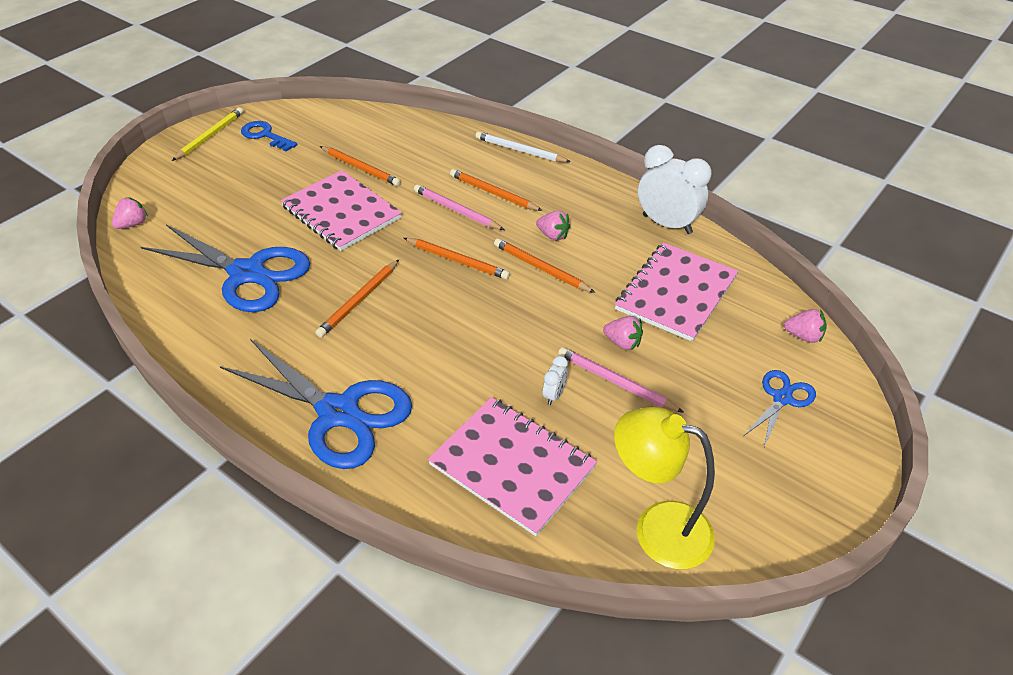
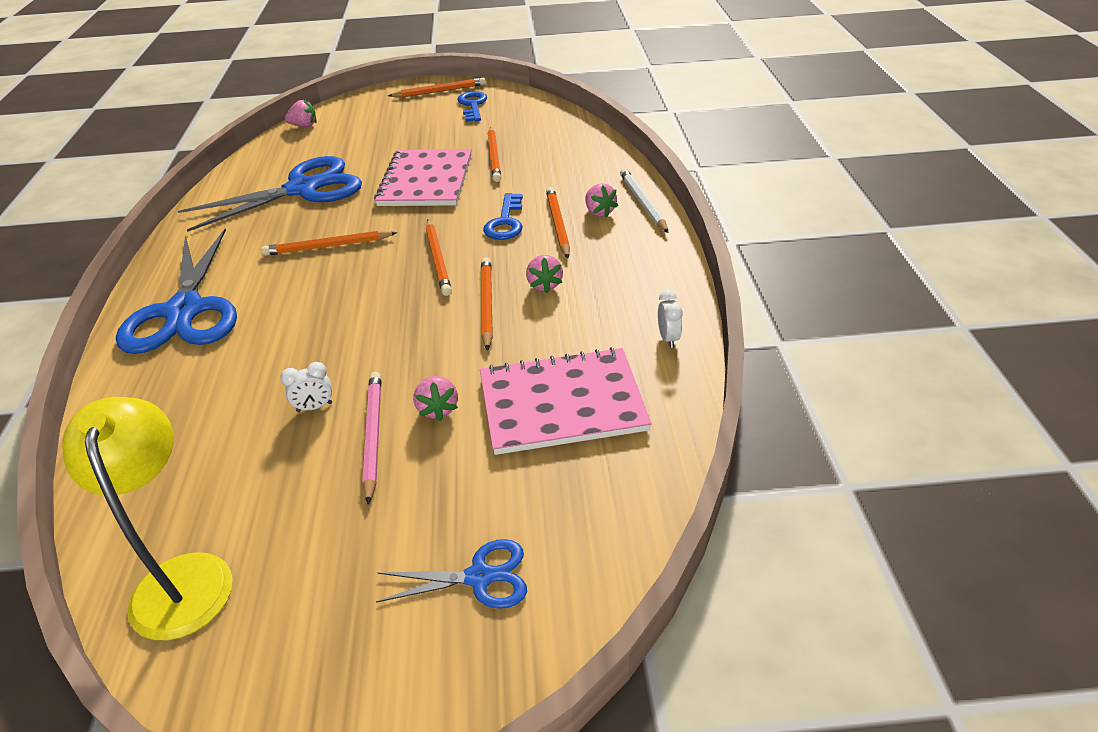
camera: 50 degrees right, 5 degrees down
(210, 136) = (439, 91): yellow pencil -> orange pencil
(247, 273) = (303, 189): blue scissors -> blue scissors turned 105 degrees counterclockwise
(456, 210) = (505, 222): pink pencil -> blue key
(512, 466) = (196, 433): pink notebook -> none
(667, 224) = (668, 338): white clock -> white clock, size x0.44
(803, 336) = (615, 541): pink strawberry -> pink strawberry (599, 212)

